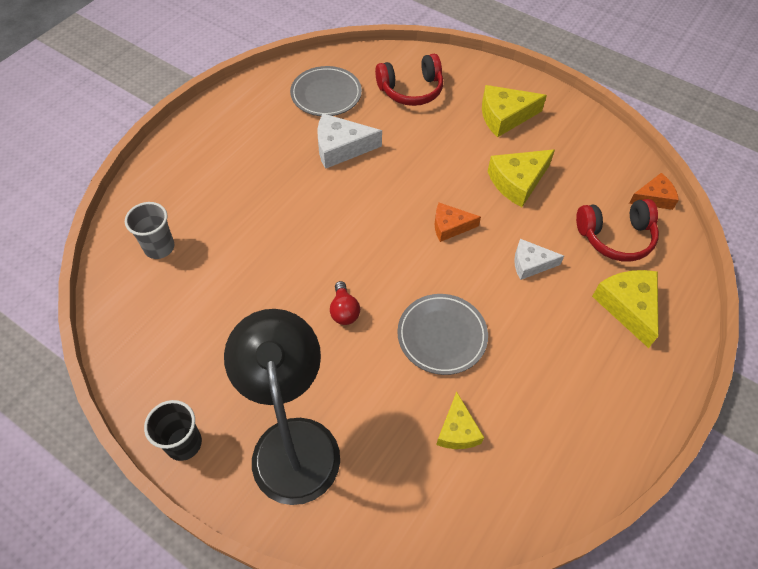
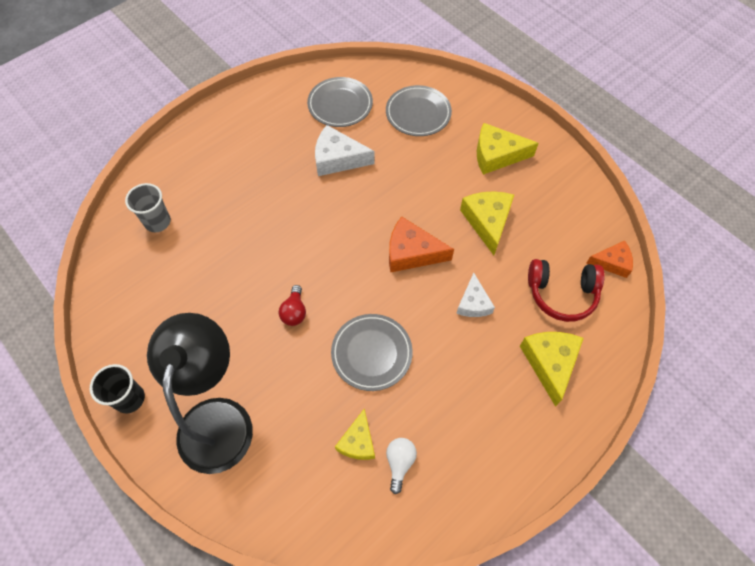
camera: 15 degrees right, 5 degrees up
(411, 90) = (418, 113): red headphones -> grey plate
(450, 226) = (411, 252): orange cheese -> orange cheese, size x1.54
(509, 442) = (399, 463): none -> white light bulb
(517, 182) = (487, 221): yellow cheese -> yellow cheese turned 105 degrees clockwise
(530, 264) = (473, 303): white cheese -> white cheese turned 105 degrees counterclockwise

